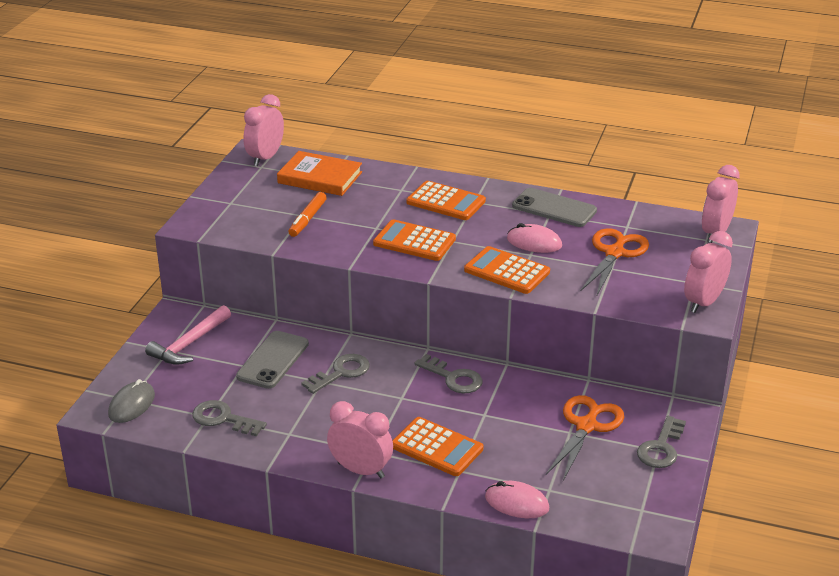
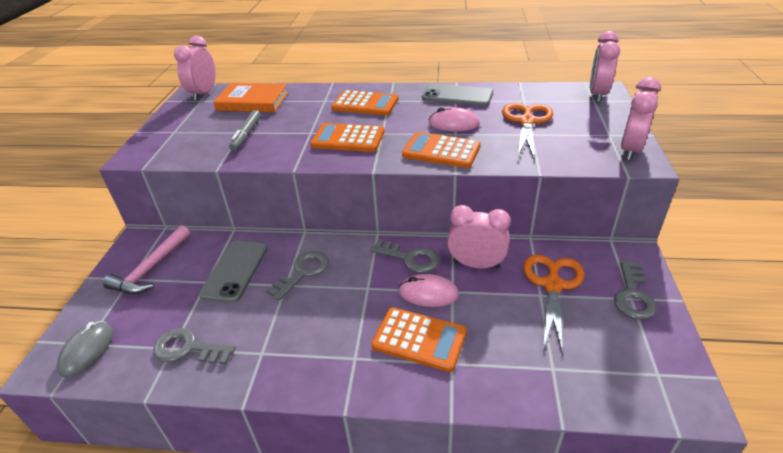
camera: 10 degrees left, 5 degrees up
(308, 219) = (246, 135): orange marker -> grey marker
(361, 470) = (347, 385): pink clock -> pink clock (476, 264)
(516, 503) = (527, 394): pink mouse -> pink mouse (428, 293)

